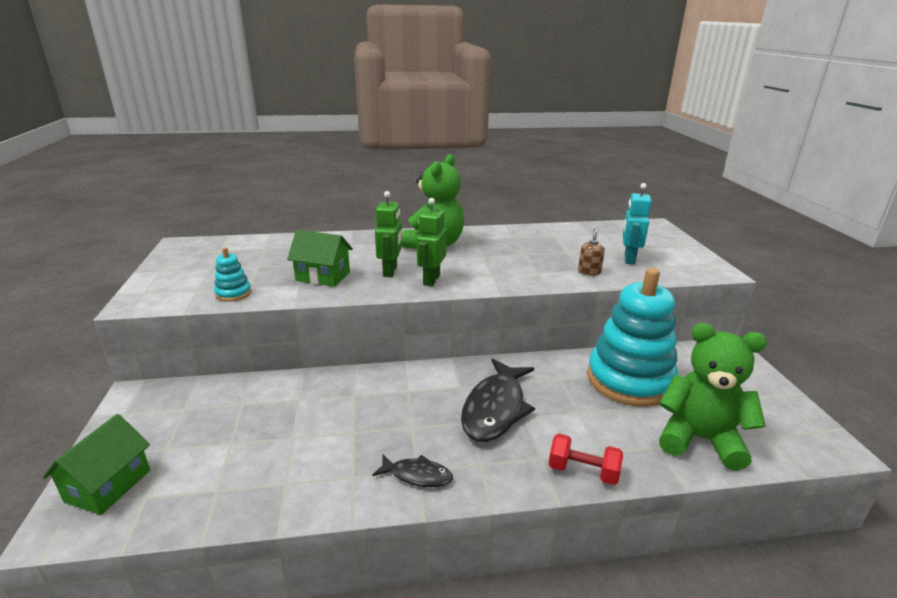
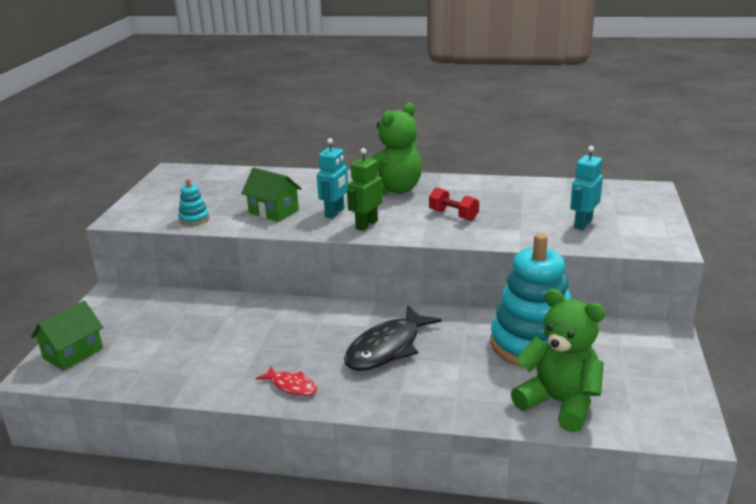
camera: 20 degrees right, 0 degrees up
(390, 271) = (335, 213): green robot -> turquoise robot
(417, 475) = (291, 386): black fish -> red fish
(583, 471) = (429, 407): red dumbbell -> red dumbbell (453, 215)
(589, 272) = (526, 233): brown soap dispenser -> none

